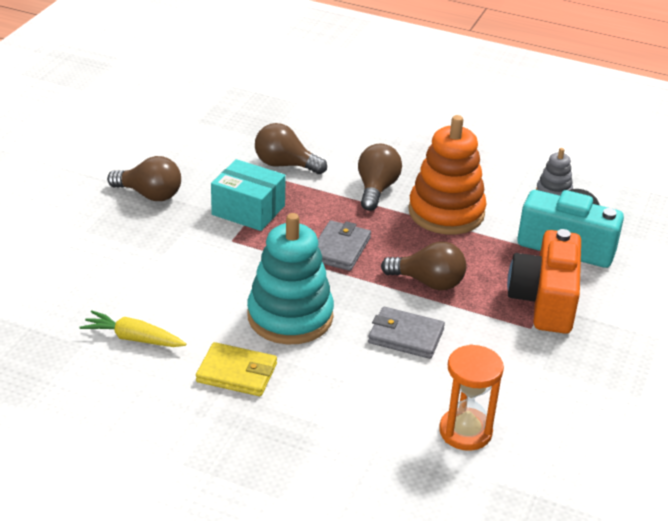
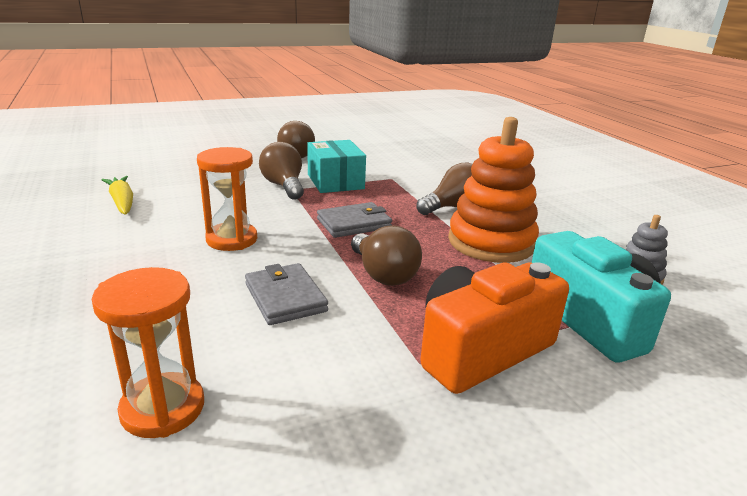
camera: 45 degrees right, 10 degrees down
(237, 373) = (123, 249): yellow wallet -> none
(285, 165) = (408, 173): brown light bulb -> brown light bulb (284, 186)
(290, 317) = (232, 239): turquoise stacking toy -> orange hourglass

